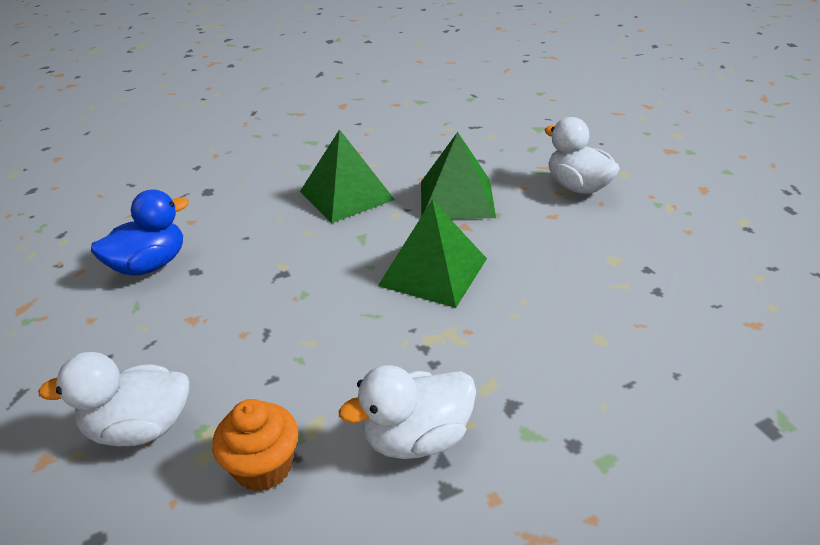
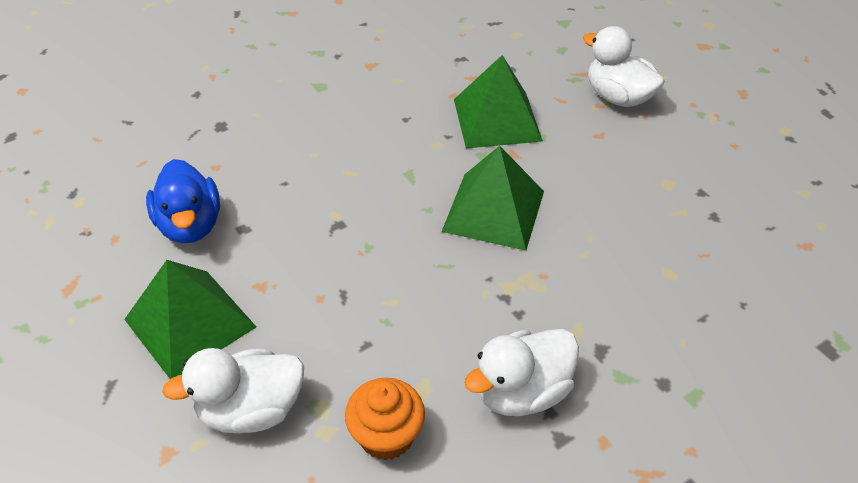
camera: 10 degrees left, 10 degrees up
(150, 265) = (190, 225): blue duck -> blue duck turned 120 degrees clockwise
(346, 195) = (378, 122): green pyramid -> green pyramid (190, 323)

